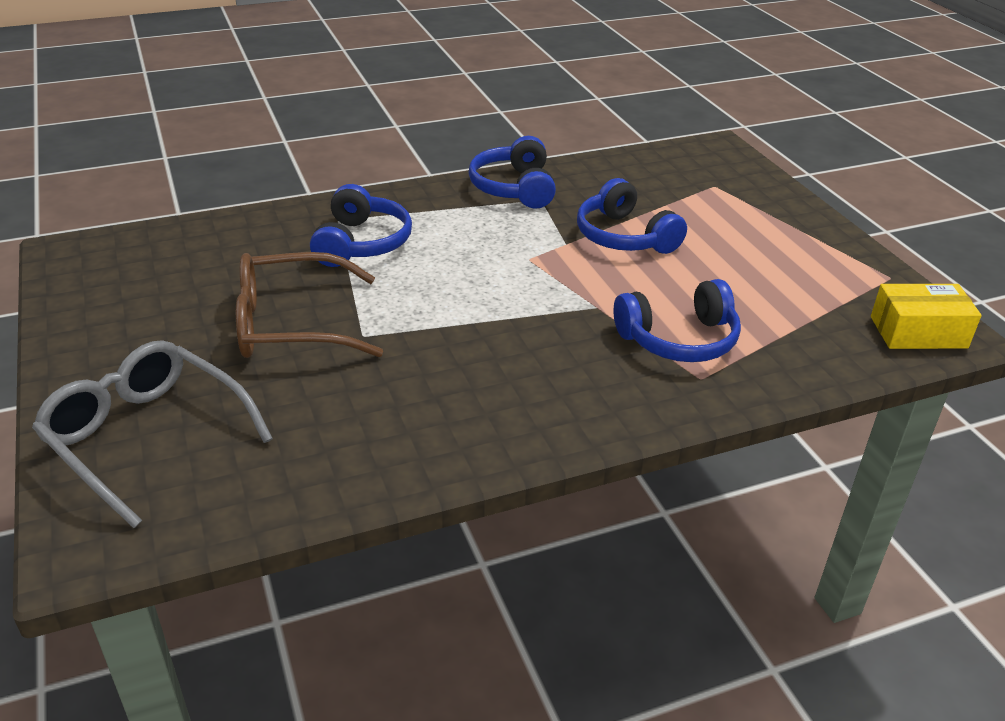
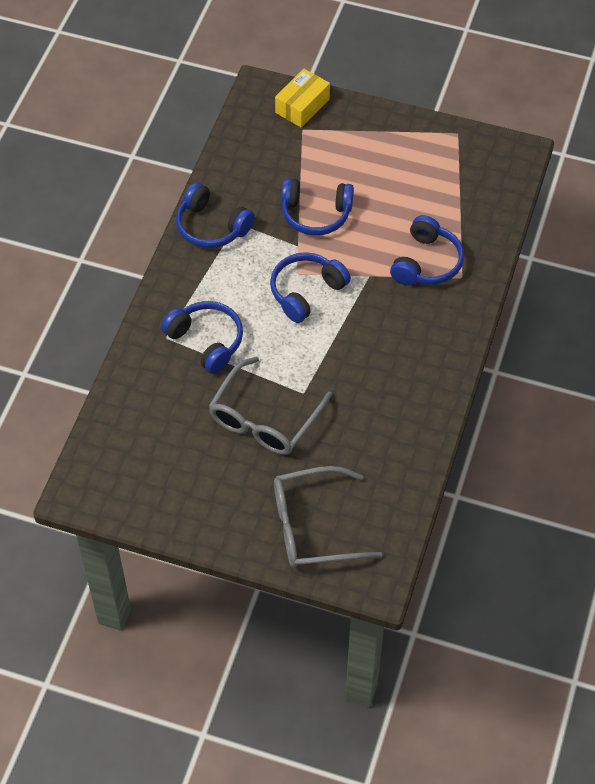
camera: 50 degrees left, 20 degrees up
(291, 324) = (264, 419): brown glasses -> grey glasses
(512, 275) = (306, 292): none -> blue headphones
(918, 332) = (505, 164): yellow box -> yellow box (302, 106)

